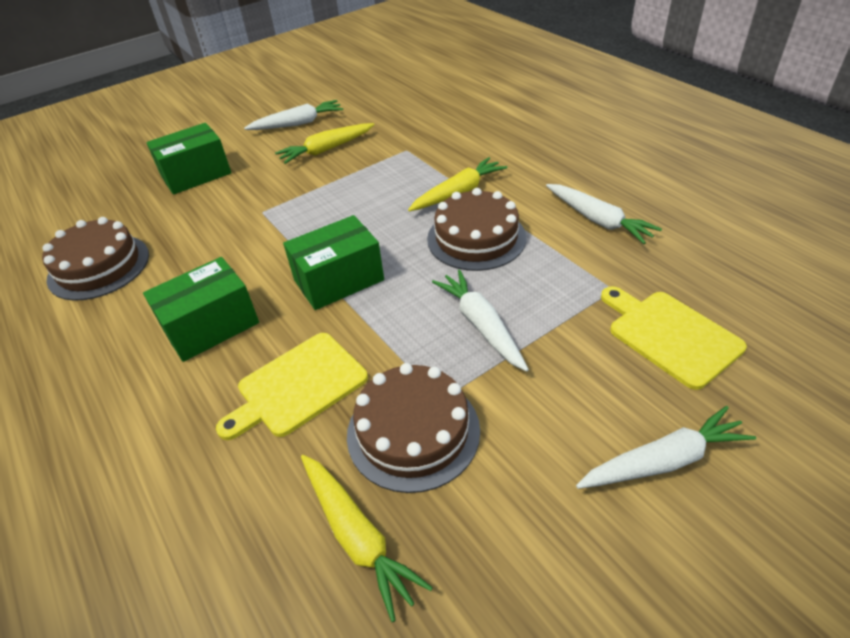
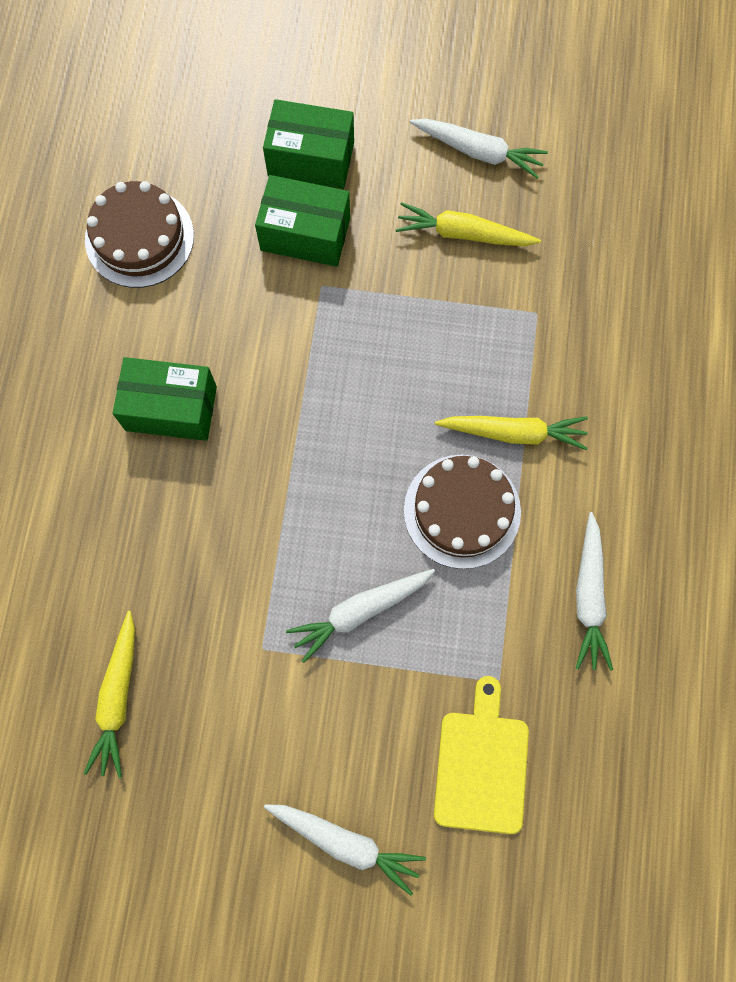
camera: 40 degrees right, 30 degrees up
(297, 386) = (181, 537): yellow cutting board -> none
(339, 280) = (305, 449): green box -> green box (305, 234)
(413, 431) = (219, 657): brown cake -> none
(481, 325) = (360, 611): white carrot -> white carrot turned 135 degrees counterclockwise

